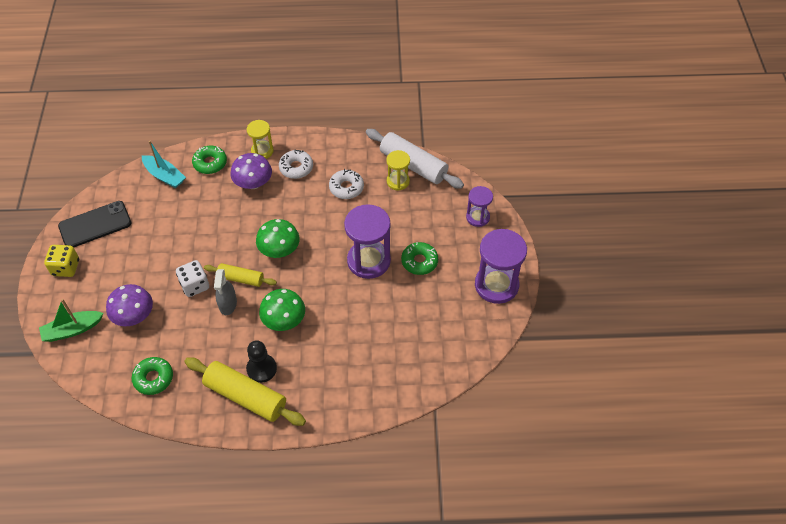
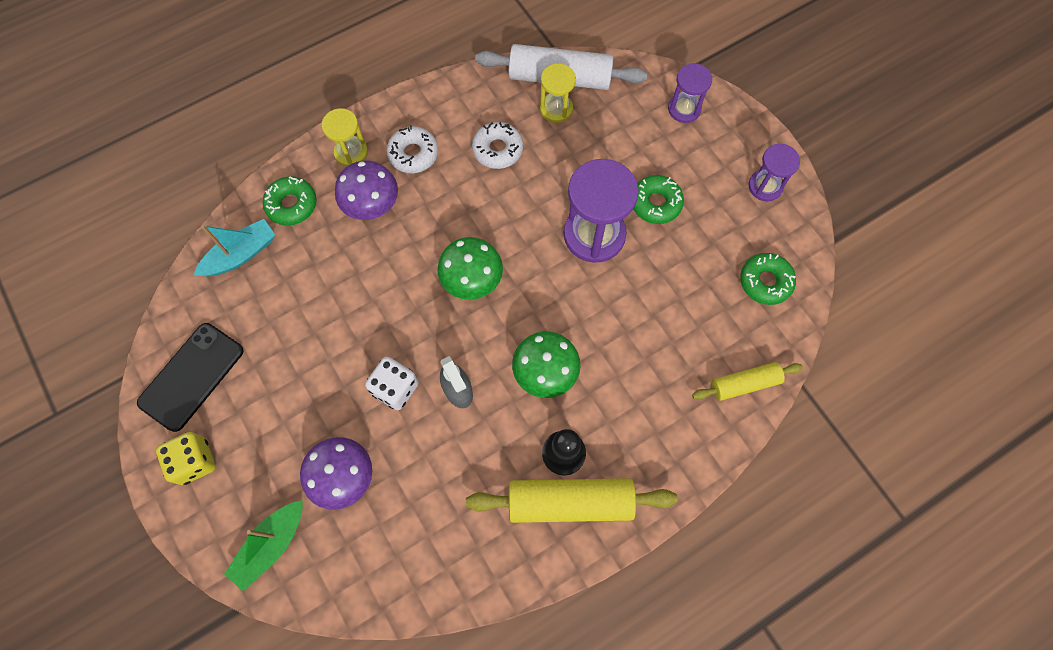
camera: 30 degrees left, 15 degrees up
(153, 378) = (433, 548): green donut -> green donut (765, 281)
(165, 176) = (241, 254): turquoise boat -> turquoise boat turned 45 degrees counterclockwise
(241, 279) = (450, 346): yellow rolling pin -> yellow rolling pin (744, 384)
(496, 285) = (765, 186): purple hourglass -> purple hourglass, size x0.57

